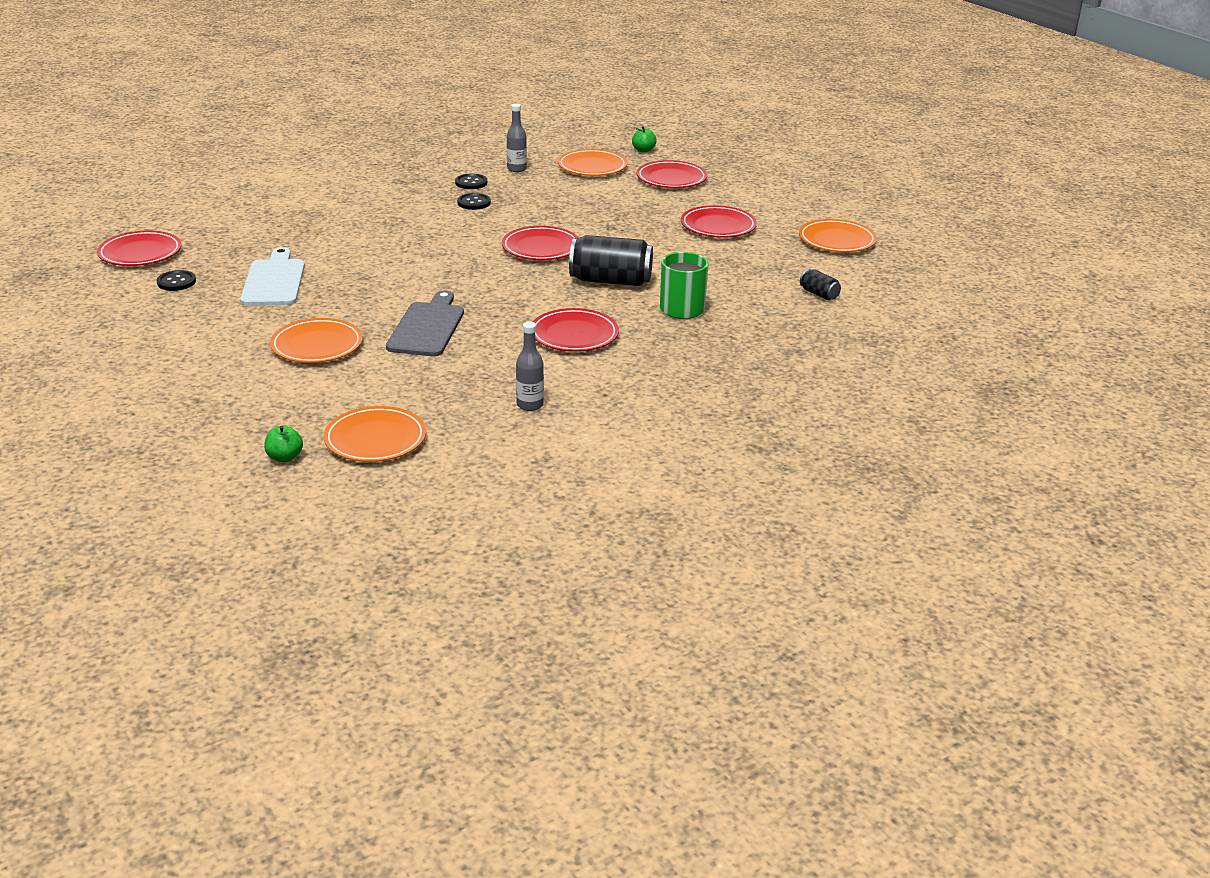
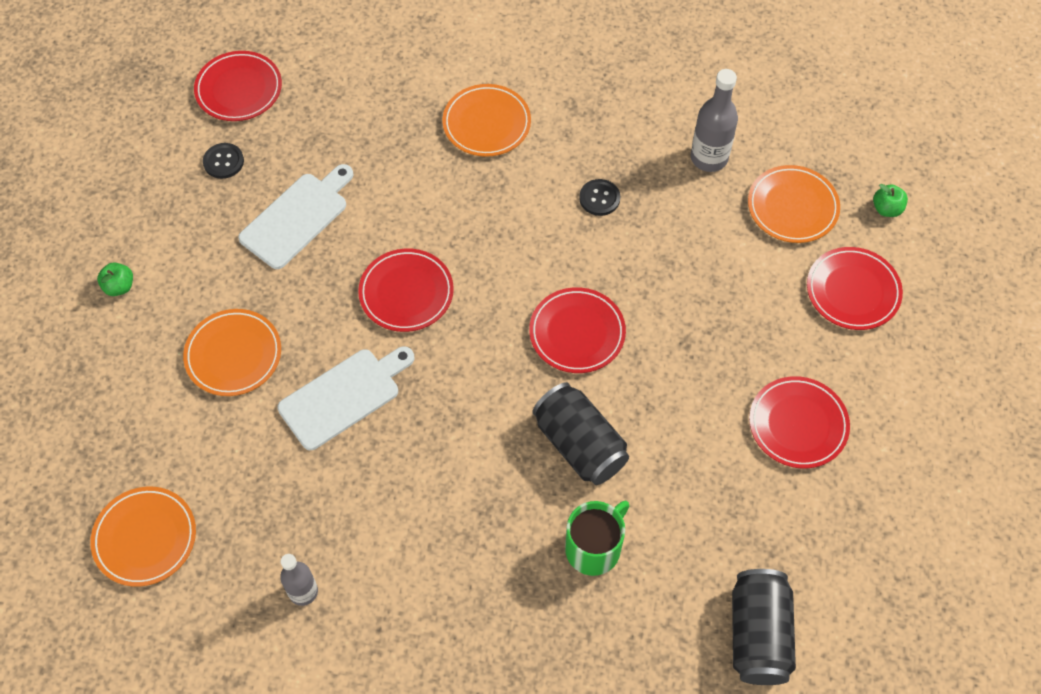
camera: 45 degrees right, 30 degrees up
(284, 457) = (63, 506): green apple -> green apple (119, 286)
(427, 327) = (344, 396): grey cutting board -> white cutting board
(471, 183) = (635, 156): black button -> none
(516, 169) = (709, 158): grey bottle -> grey bottle, size x1.52
(574, 335) = (451, 512): red plate -> red plate (406, 293)
(819, 294) = (758, 635): black can -> black can, size x2.07
(837, 240) = (897, 551): orange plate -> orange plate (486, 123)

